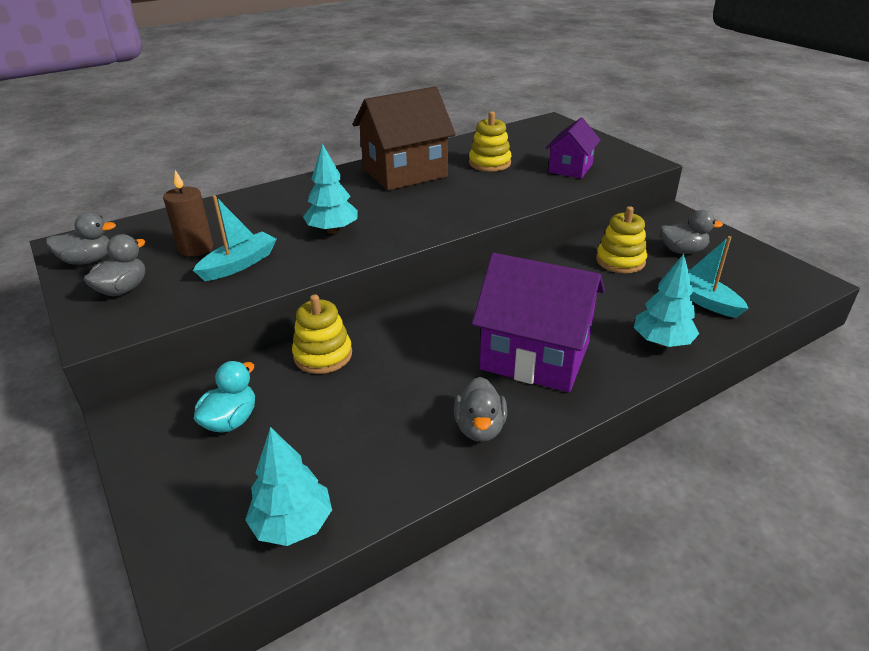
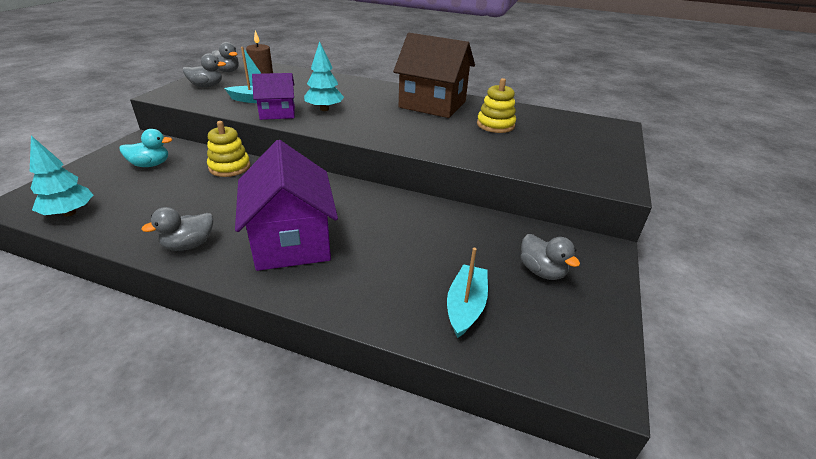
camera: 50 degrees right, 0 degrees up
(570, 168) = (542, 156): purple house -> purple house (277, 113)
(620, 261) = (475, 241): yellow stacking toy -> none
(662, 342) = (368, 300): turquoise tree -> none

